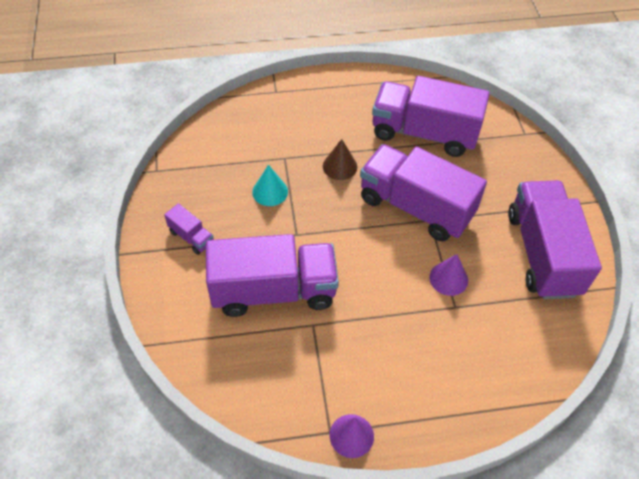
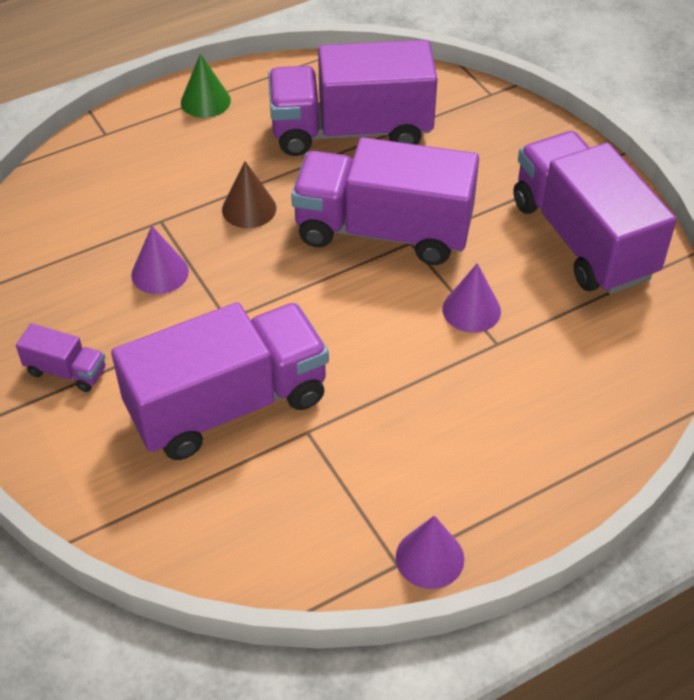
camera: 20 degrees left, 5 degrees down
(270, 192) = (160, 273): turquoise cone -> purple cone
(343, 87) = (205, 101): none -> green cone

